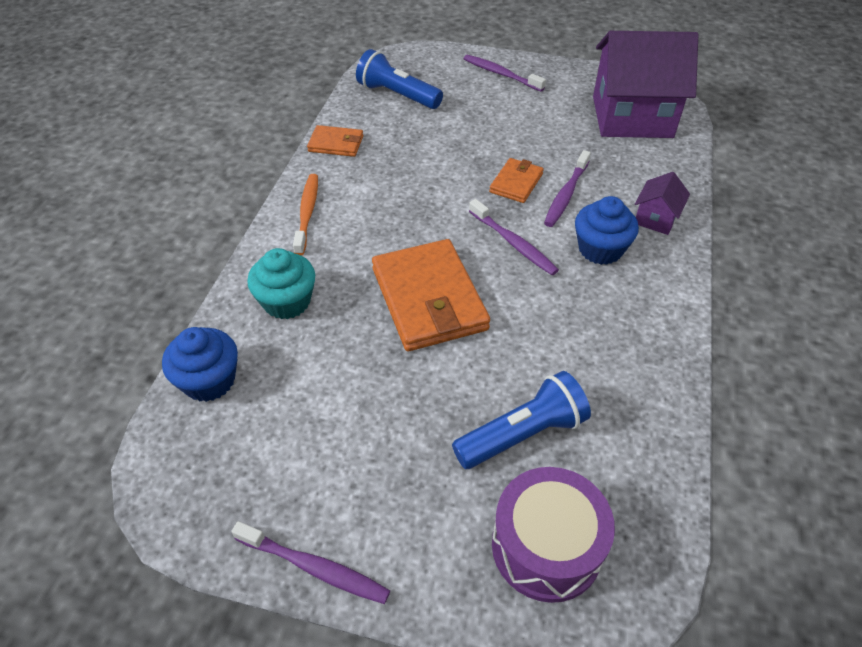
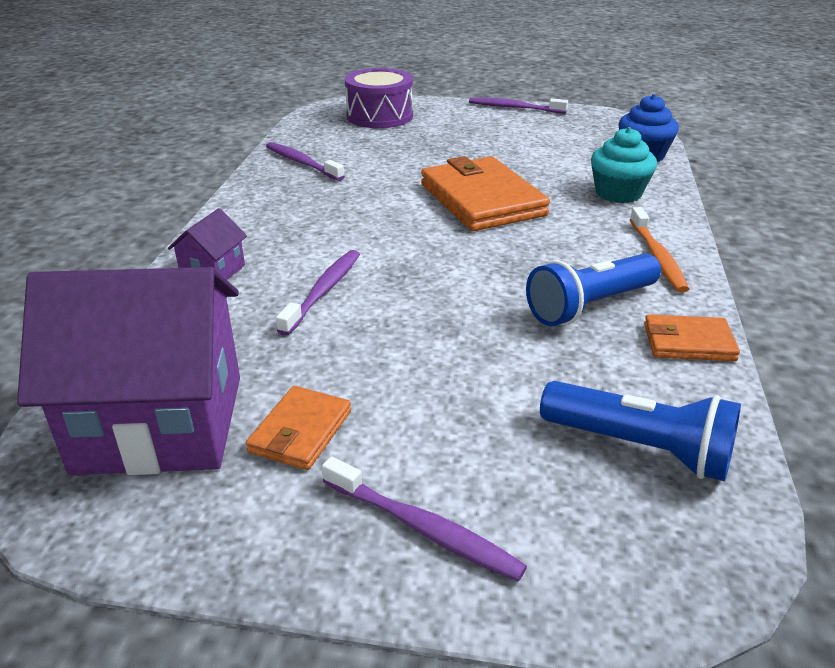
camera: 175 degrees right, 15 degrees down
(513, 243) = (397, 241): purple toothbrush -> purple toothbrush (302, 163)
(516, 183) = (392, 302): orange wallet -> orange wallet (301, 432)
(523, 434) = (392, 145): blue flashlight -> blue flashlight (590, 306)
(600, 249) = (296, 241): blue cupcake -> none

